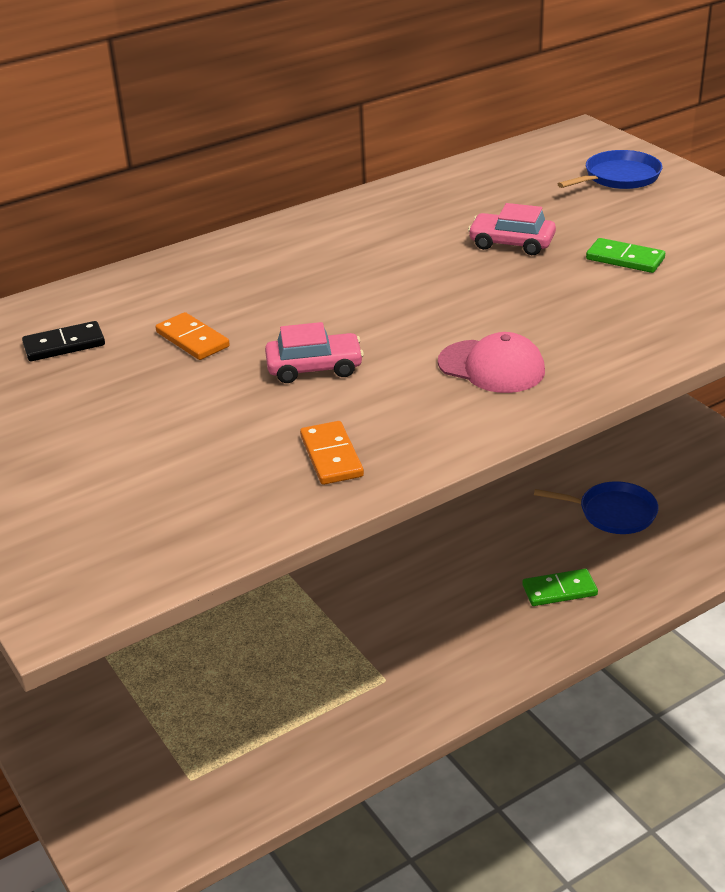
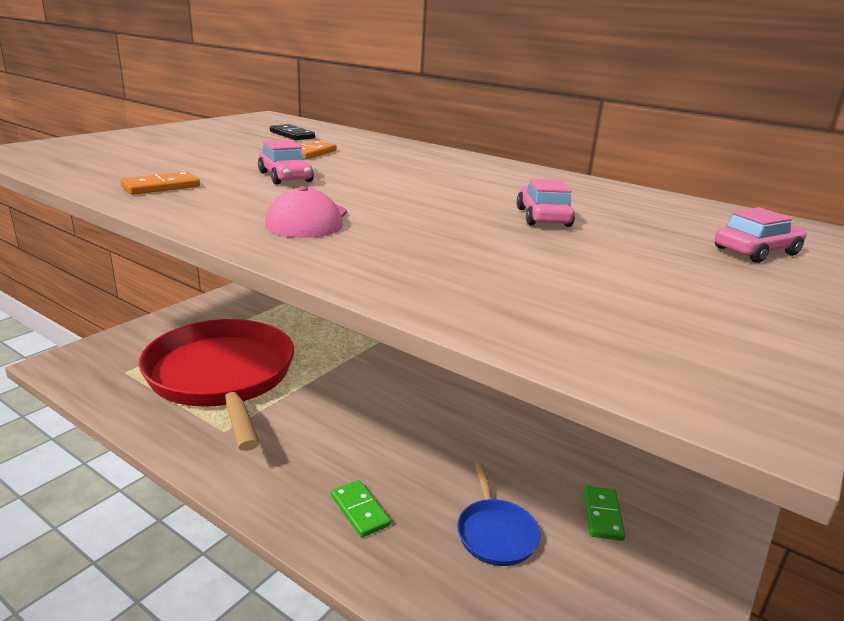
camera: 65 degrees right, 10 degrees down
(257, 675) = (222, 377): none -> red pan
(619, 177) = (756, 251): blue pan -> pink car
(625, 259) = (566, 260): green domino -> green domino (602, 515)

